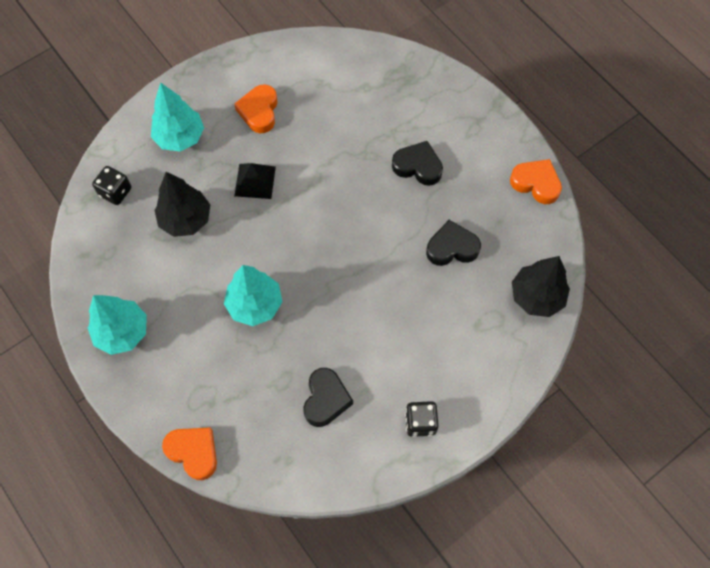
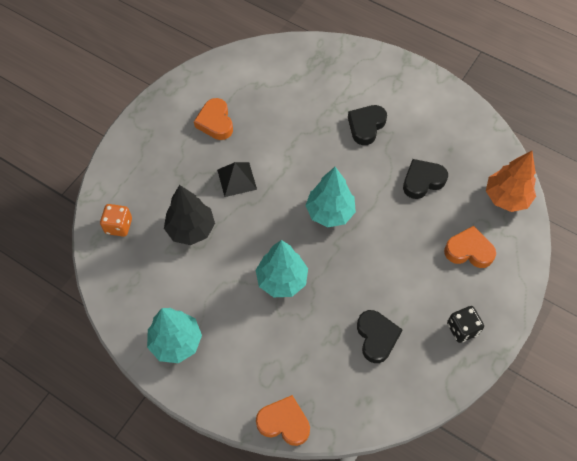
camera: 20 degrees left, 5 degrees down
(115, 192) = (118, 226): black dice -> orange dice
(180, 137) = (156, 163): turquoise tree -> turquoise tree (330, 212)
(418, 166) = (366, 126): black heart -> black heart turned 60 degrees counterclockwise
(536, 183) = (465, 111): orange heart -> orange heart (469, 251)
(536, 296) = (506, 197): black tree -> orange tree

